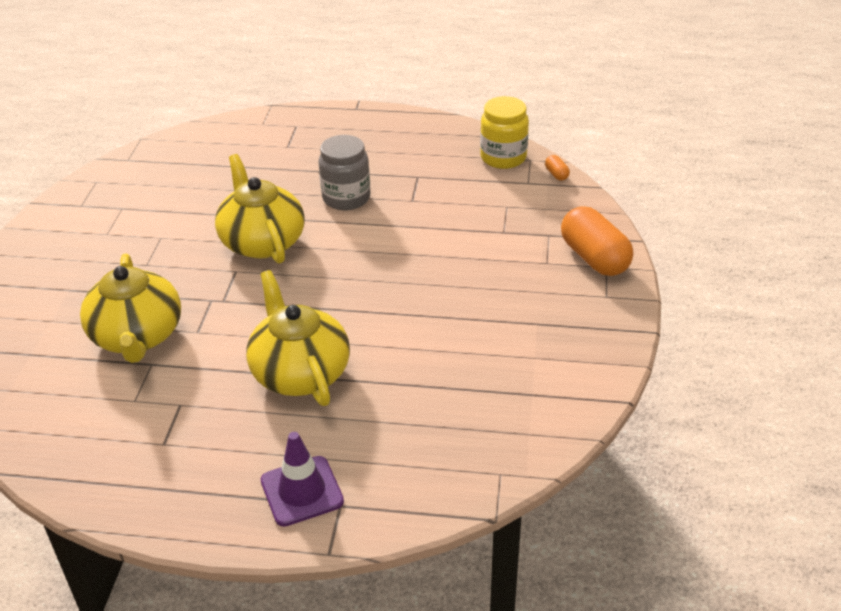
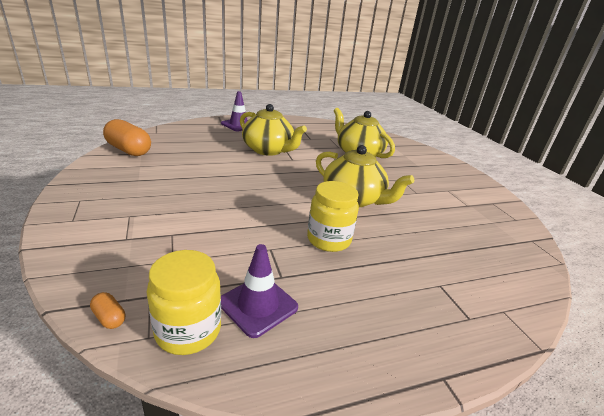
camera: 150 degrees right, 10 degrees down
(346, 198) = (329, 239): grey jar -> yellow jar
(448, 162) = (258, 305): none -> purple traffic cone
(594, 258) = (82, 225): orange capsule -> orange capsule (129, 150)

